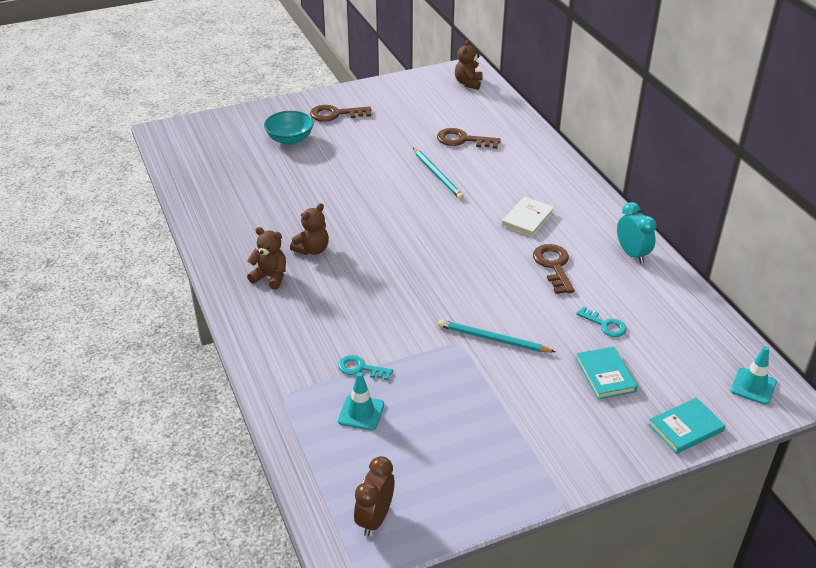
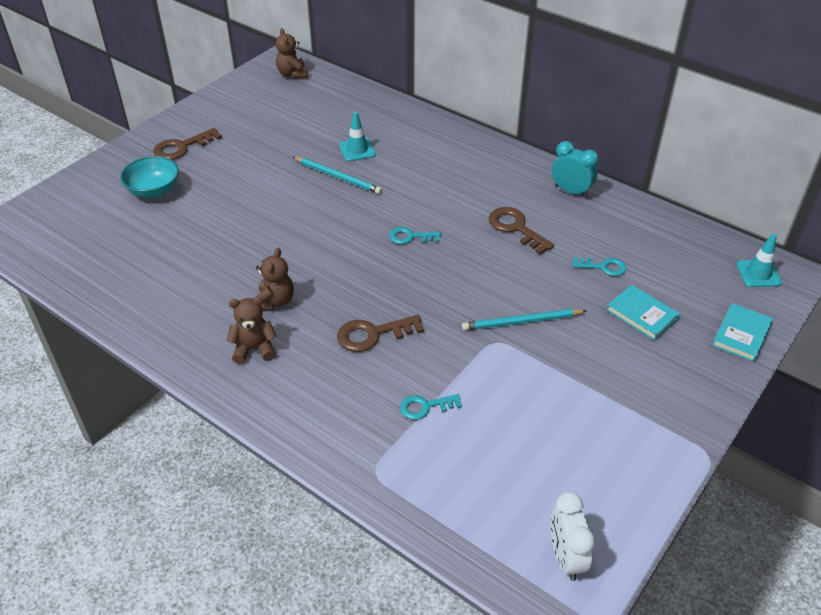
camera: 30 degrees left, 5 degrees up
(361, 413) = (463, 453): turquoise traffic cone -> turquoise traffic cone (357, 150)
(375, 519) = (566, 557): brown clock -> white clock
(457, 241) = (410, 237): none -> turquoise key
(462, 140) = (333, 133): brown key -> brown key (372, 334)
(527, 219) = (456, 191): white book -> none

